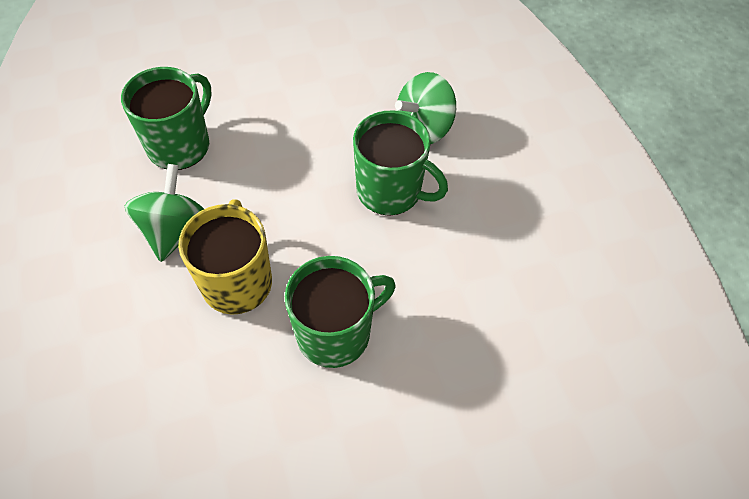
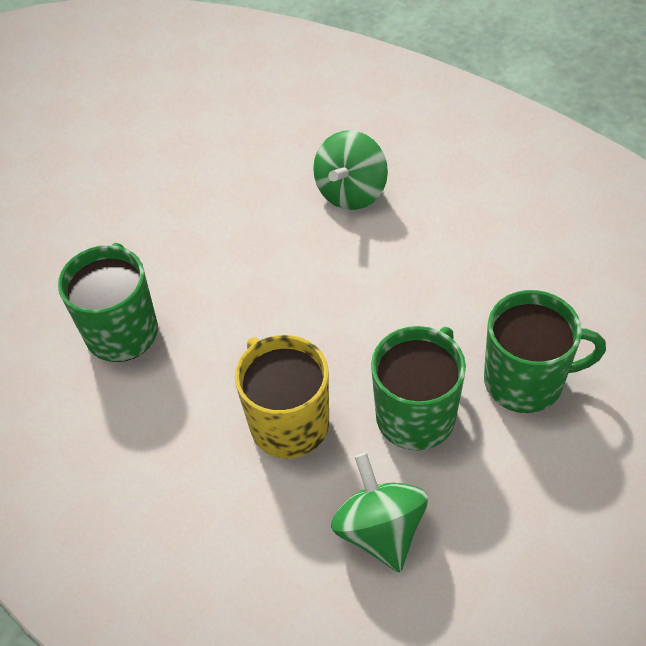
camera: 25 degrees left, 5 degrees down
(175, 230) = (186, 412): green spinning top -> green spinning top (380, 530)
(390, 191) = (366, 264): green mug -> green mug (525, 381)

